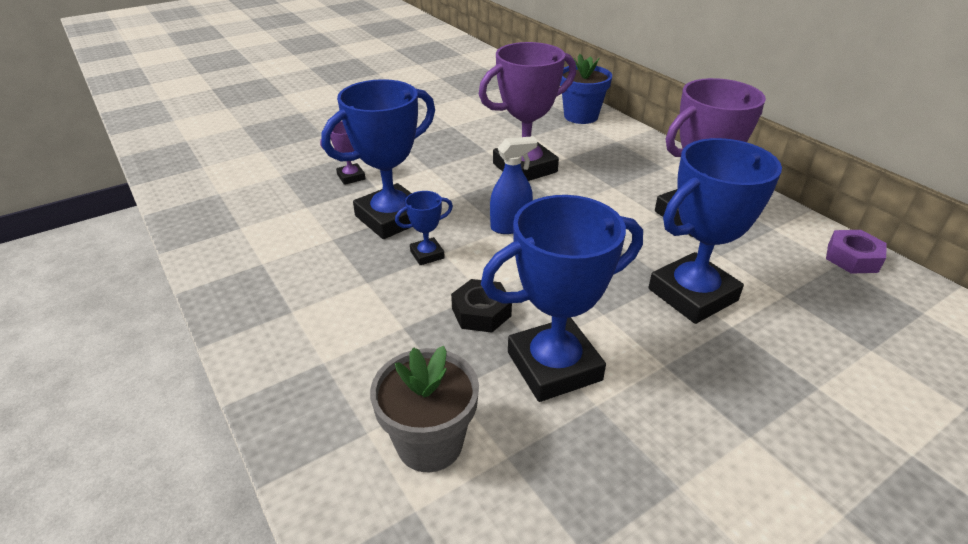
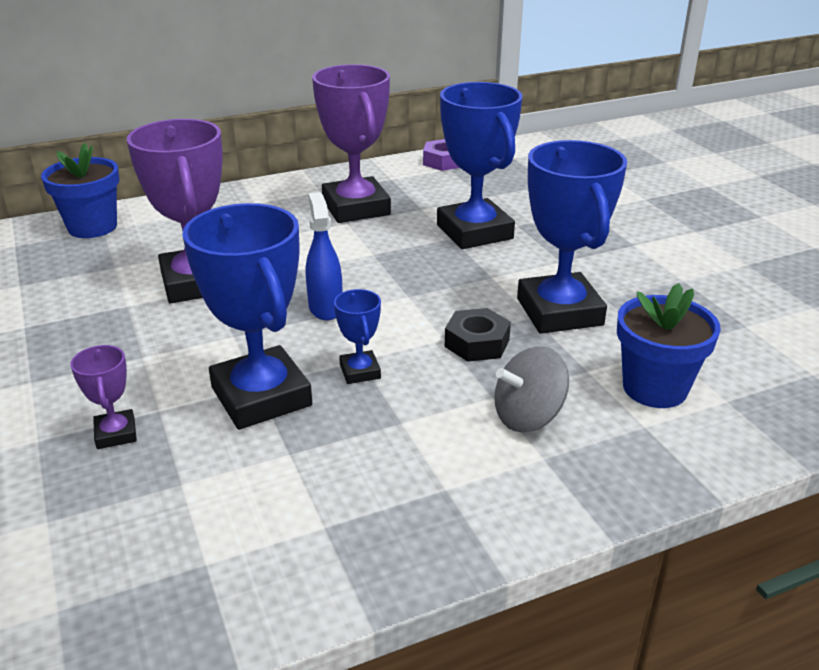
camera: 80 degrees left, 5 degrees down
(377, 350) = (528, 417): none -> grey spinning top
(429, 443) = (654, 388): grey flower pot -> blue flower pot

